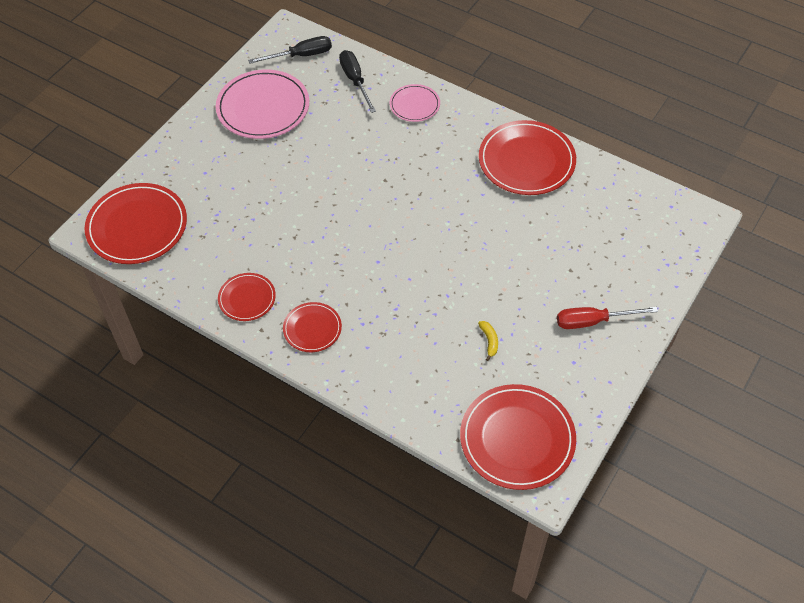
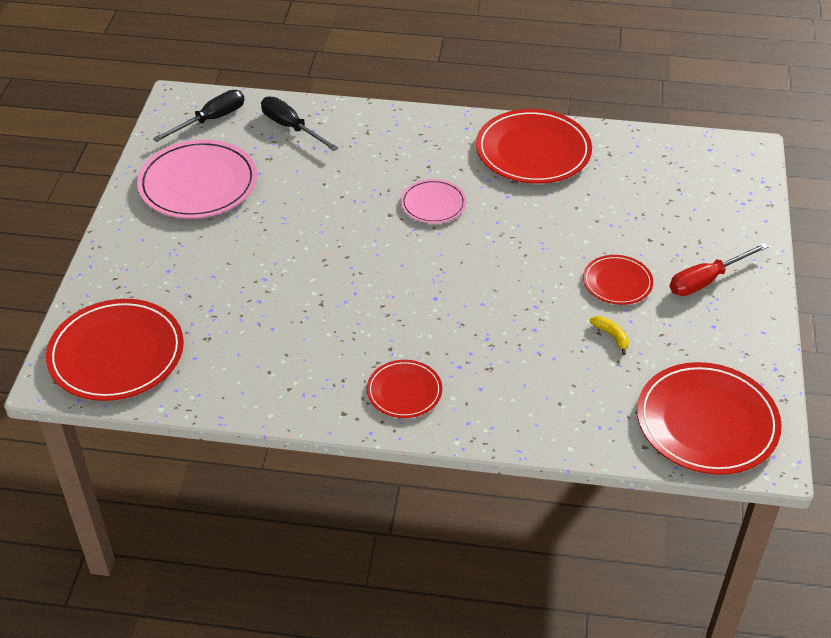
camera: 25 degrees left, 10 degrees down
(247, 298) = (305, 386): red plate -> red plate (617, 282)
(414, 105) = (375, 132): pink plate -> pink plate (433, 204)

